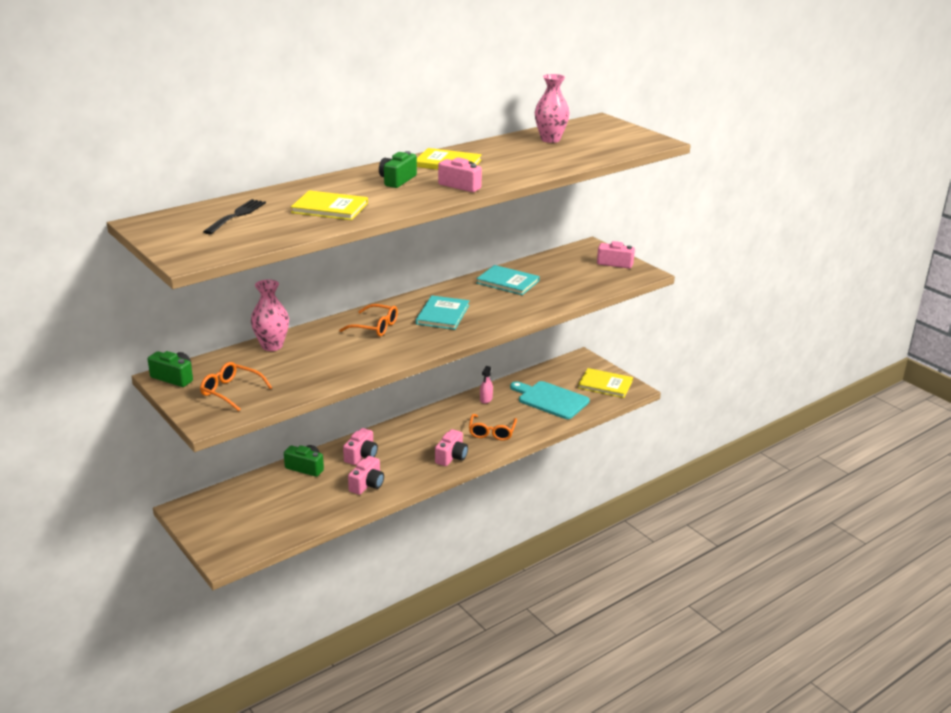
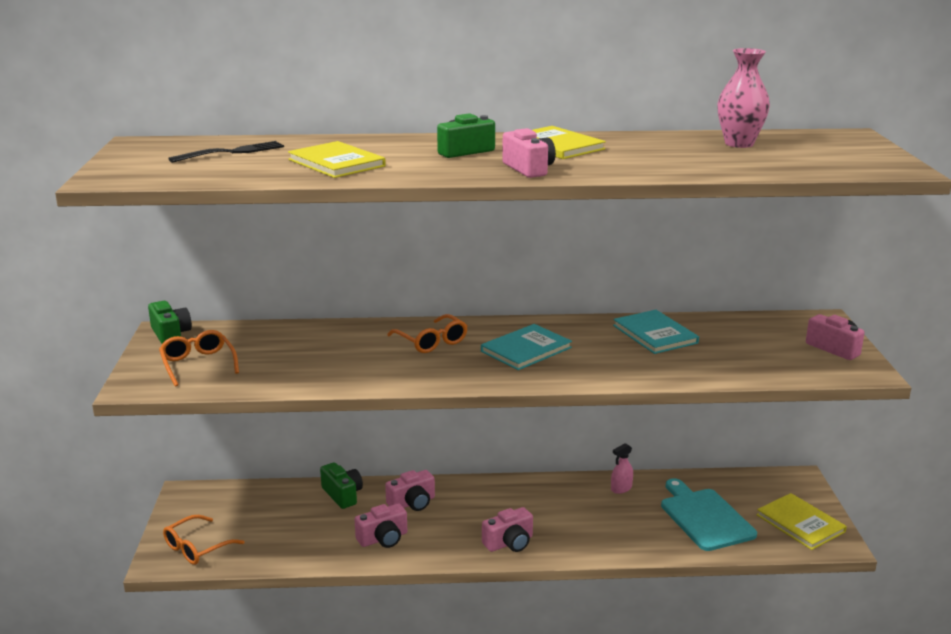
camera: 35 degrees right, 5 degrees down
(272, 346) = (301, 331): pink vase -> none
(492, 432) = (588, 531): orange glasses -> orange glasses (197, 548)

